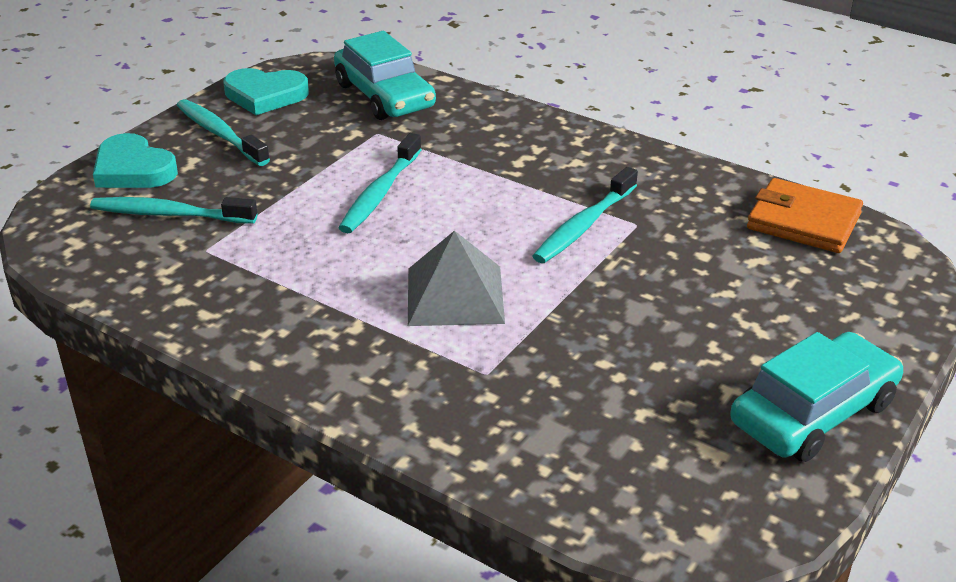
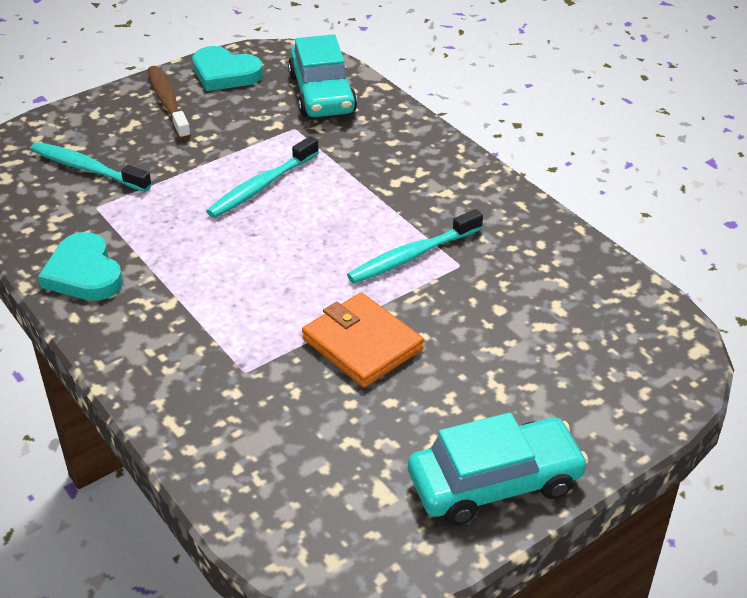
camera: 20 degrees right, 5 degrees up
(133, 169) = (84, 122): turquoise heart -> turquoise heart (84, 273)
(220, 134) = (168, 103): turquoise toothbrush -> brown toothbrush
(455, 295) = (264, 295): grey pyramid -> none
(803, 221) = (614, 297): orange wallet -> orange wallet (362, 344)

